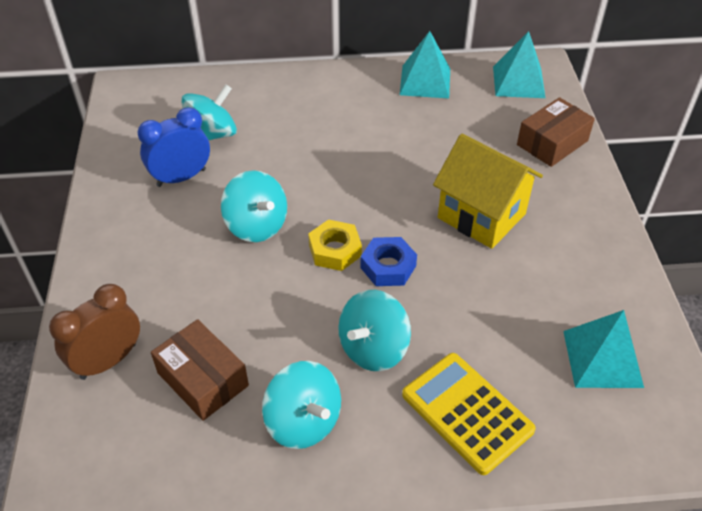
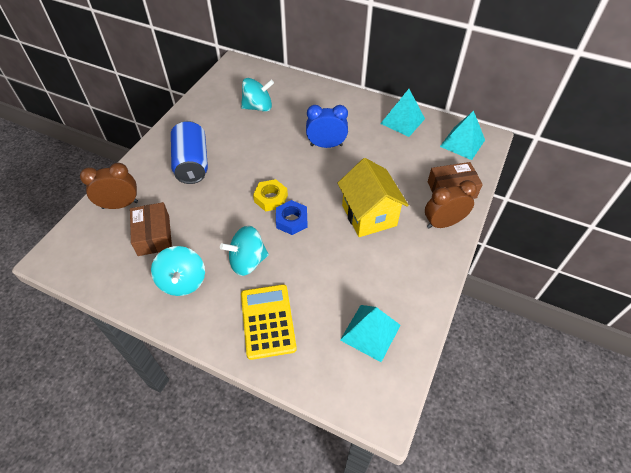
camera: 30 degrees right, 5 degrees up
(176, 251) = (192, 163): none -> blue can
(181, 177) = (225, 125): blue clock -> blue clock (326, 145)
(256, 226) = (241, 167): turquoise spinning top -> none
(575, 186) = (443, 223): none -> brown clock

